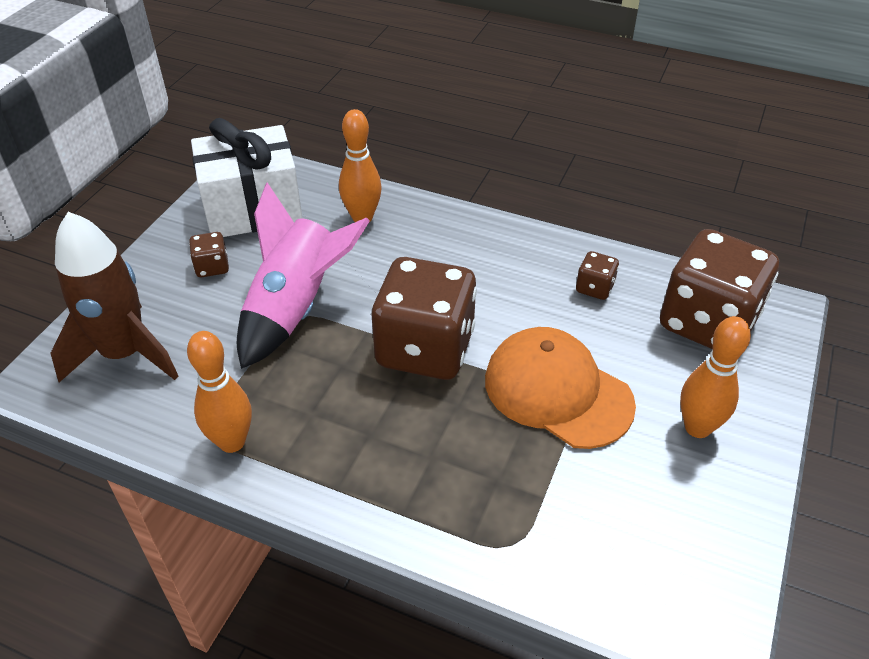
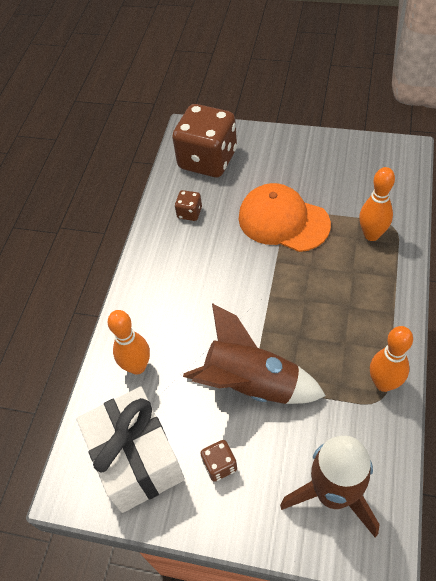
camera: 95 degrees left, 10 degrees up
(296, 308) = (251, 383): pink rocket -> brown rocket
(425, 348) = (268, 293): brown dice -> none
(557, 391) = (283, 221): orange cap -> orange cap turned 90 degrees clockwise
(697, 427) = (289, 161): orange bowling pin -> orange bowling pin (371, 235)

